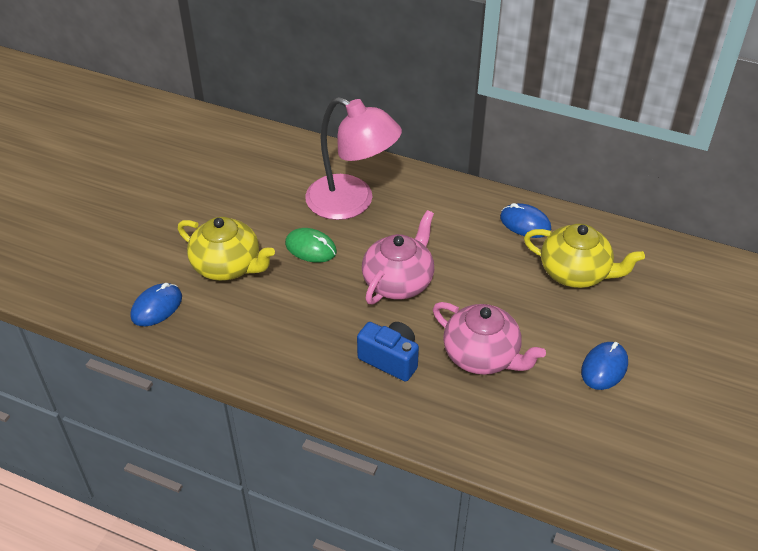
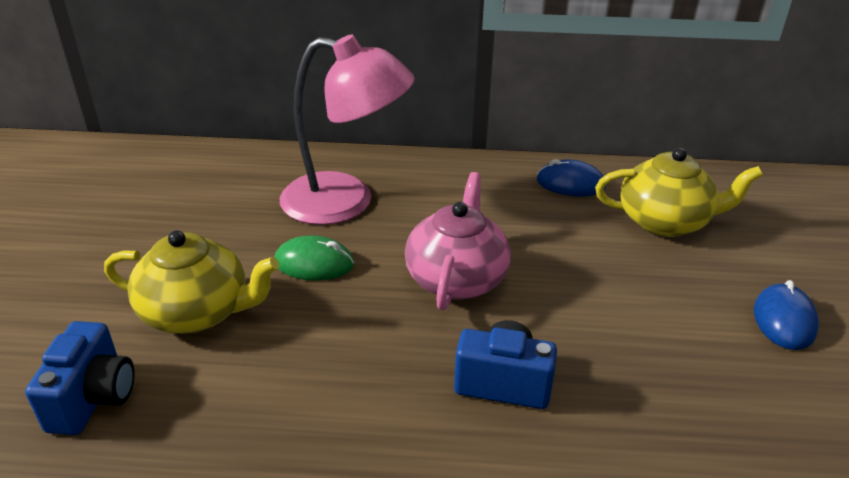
camera: 20 degrees left, 10 degrees down
(157, 307) = (93, 398): blue mouse -> blue camera
(482, 356) = (625, 345): pink teapot -> none

